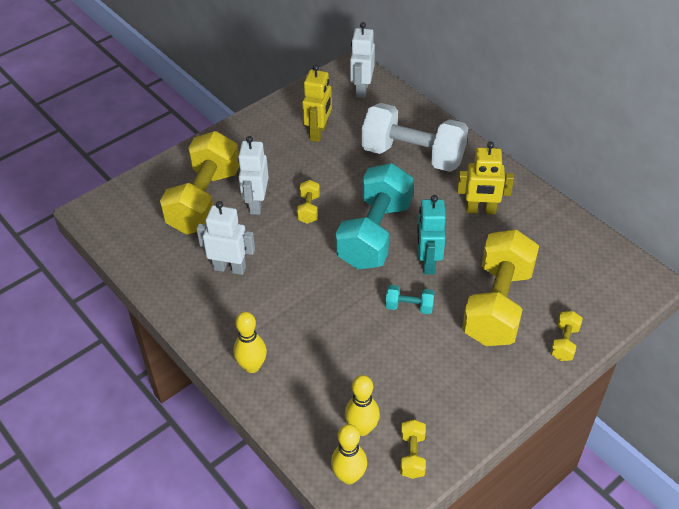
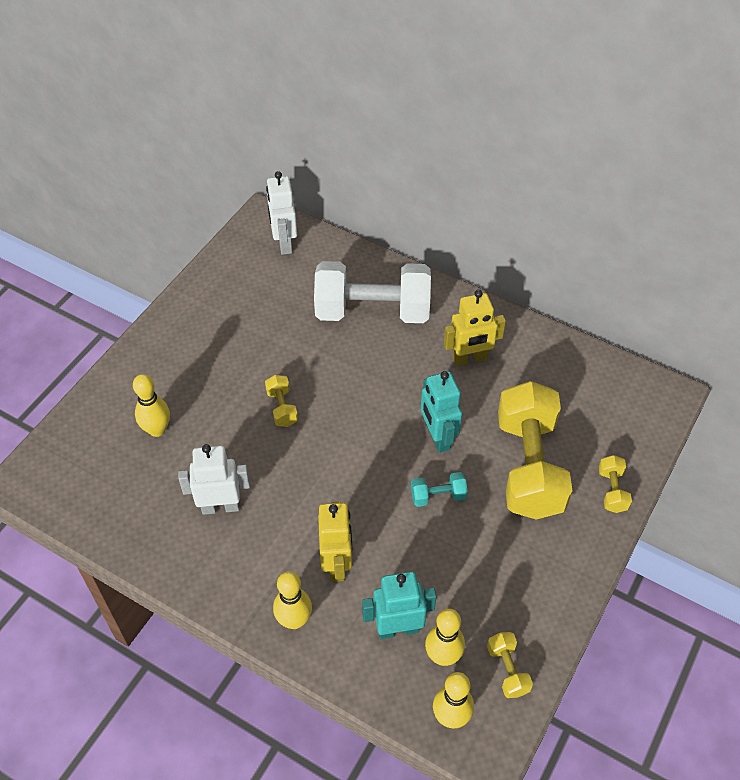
camera: 20 degrees left, 5 degrees up
(204, 200) = (157, 430): yellow dumbbell -> yellow bowling pin
(256, 204) = (219, 418): white robot -> none
(318, 132) = (256, 309): yellow robot -> yellow robot (337, 564)
(333, 397) = (398, 629): none -> turquoise robot
(374, 234) = (367, 419): turquoise dumbbell -> none

